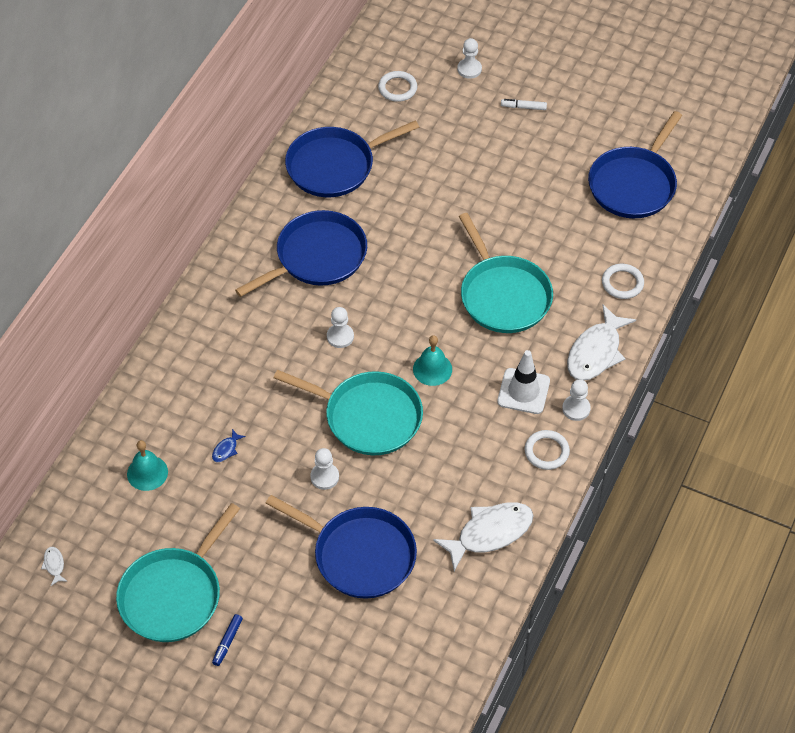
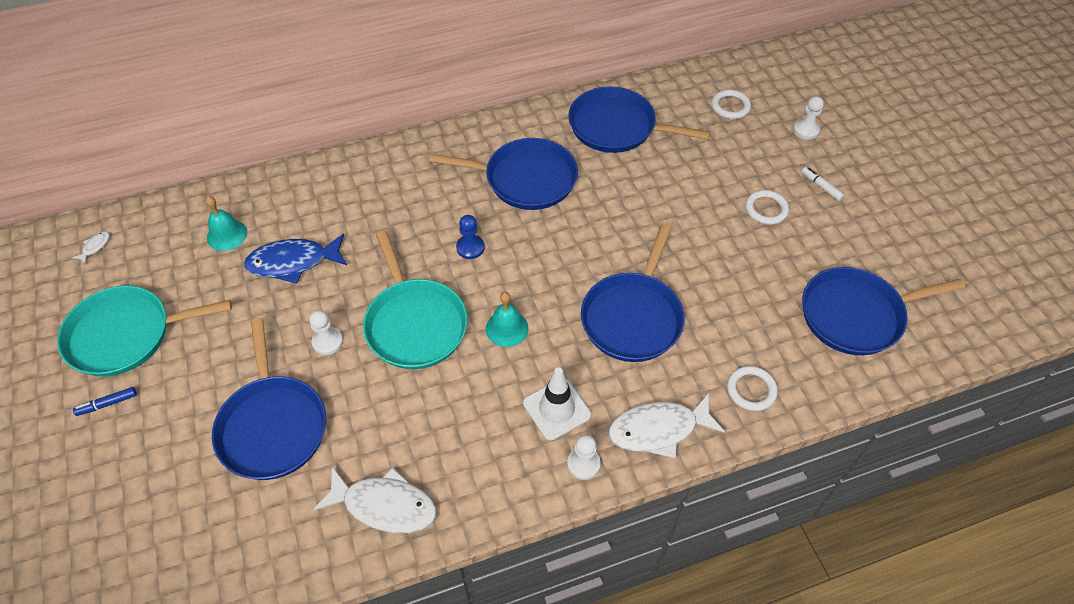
camera: 45 degrees right, 0 degrees up
(226, 449) = (293, 262): blue fish -> blue fish, size x2.41
(340, 336) = (470, 247): white pawn -> blue pawn
(503, 295) = (633, 317): turquoise pan -> blue pan
(546, 451) = (514, 478): white ring -> white ring (766, 209)

